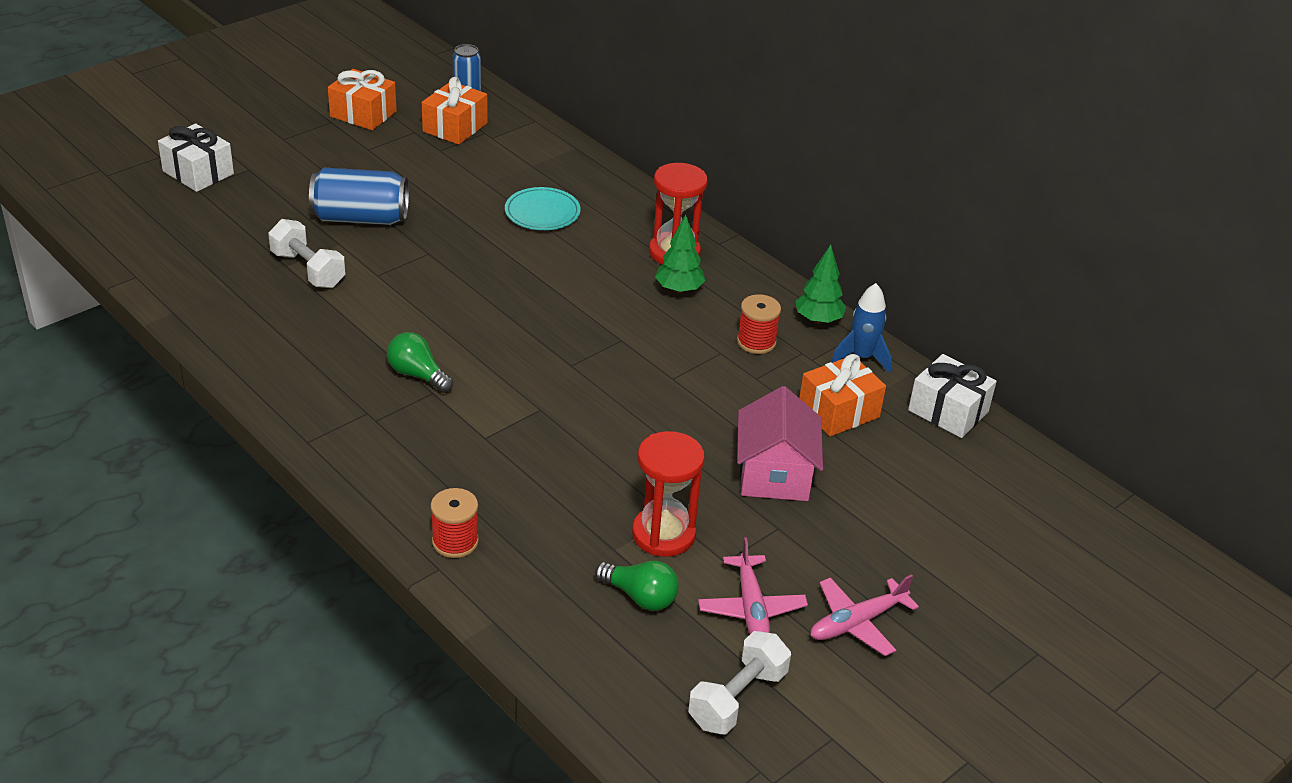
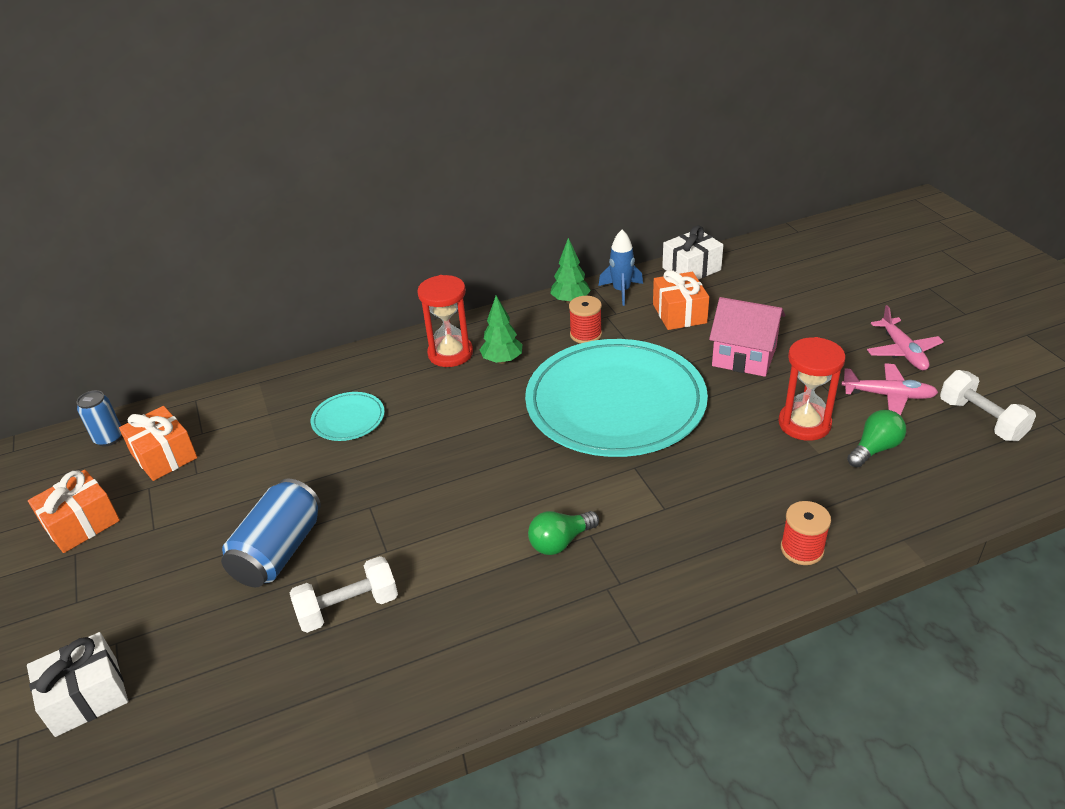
camera: 65 degrees left, 0 degrees up
(640, 382) = (615, 403): none -> turquoise plate

